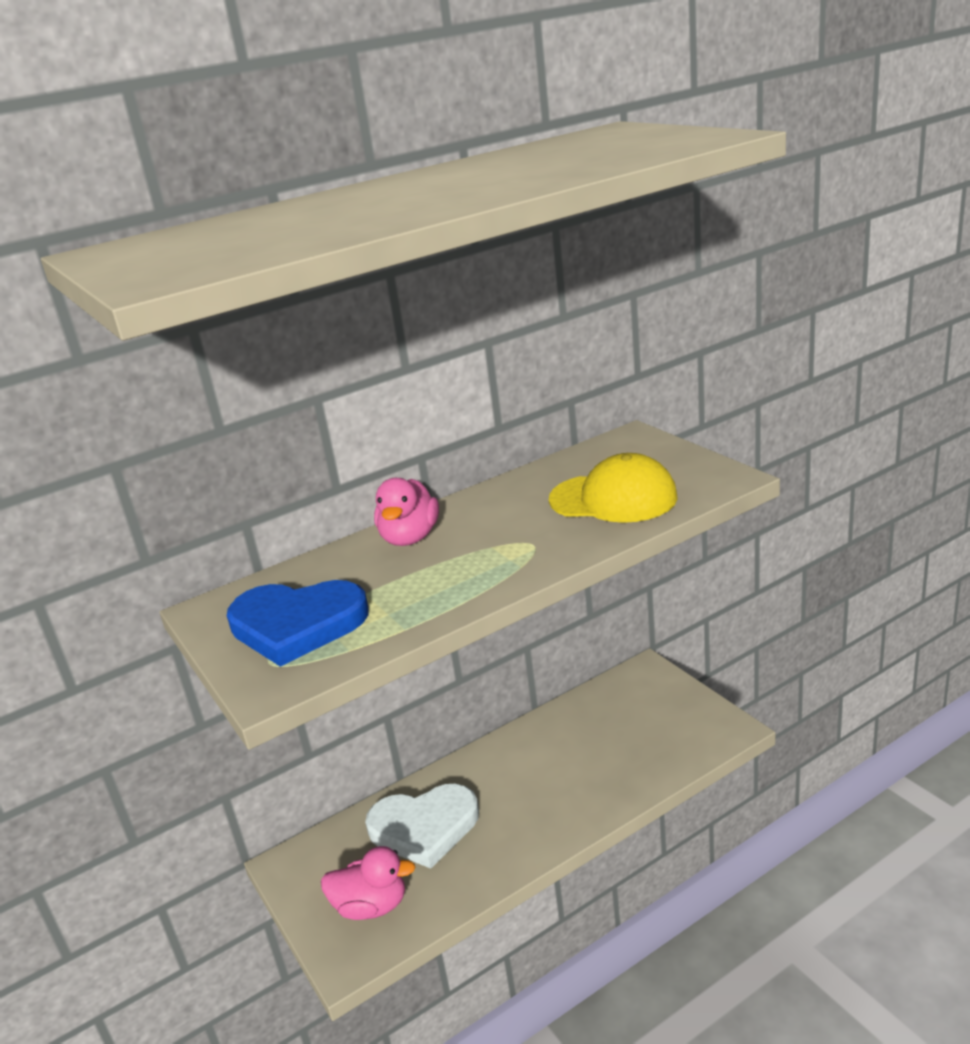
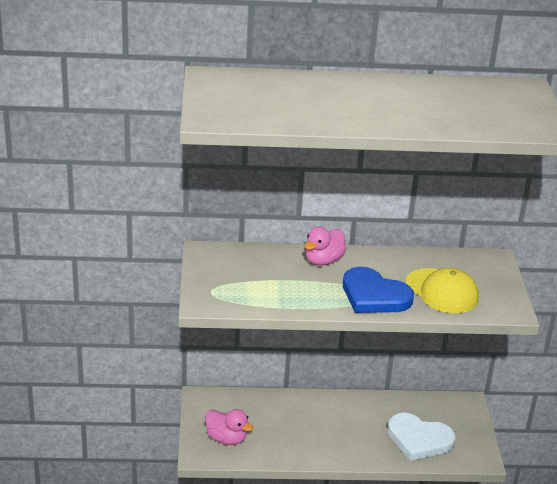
camera: 25 degrees right, 5 degrees up
(297, 625) = (236, 280): blue heart -> blue heart (374, 295)
(424, 827) = (279, 417): white heart -> white heart (419, 439)

